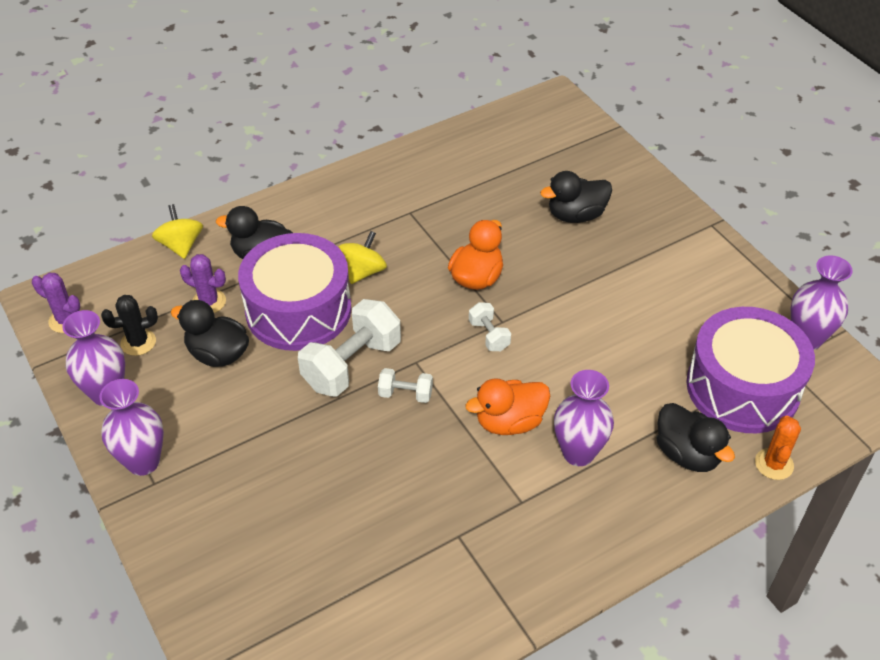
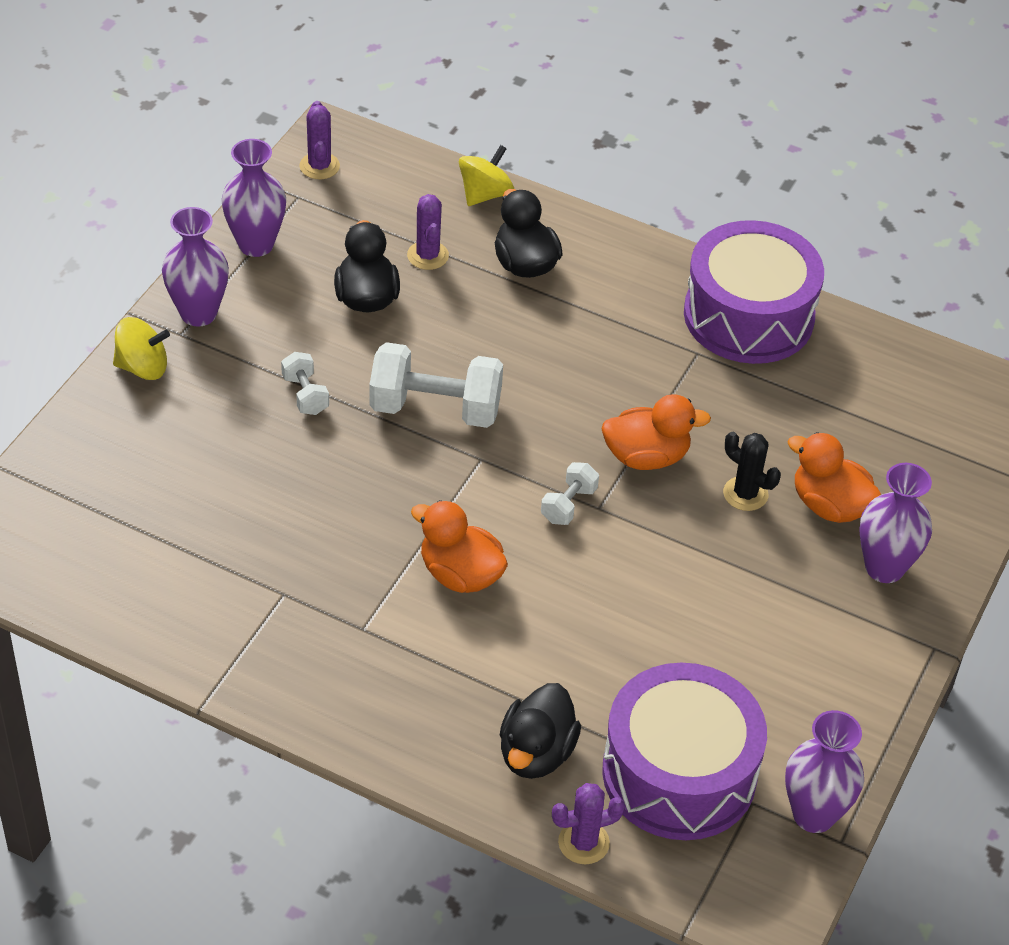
camera: 55 degrees right, 0 degrees up
(138, 342) = (334, 232): black cactus -> black cactus (745, 494)
(298, 310) = (474, 330): purple drum -> purple drum (748, 316)
(363, 271) = (573, 355): yellow spinning top -> yellow spinning top (142, 367)
(405, 394) = (431, 470): white dumbbell -> white dumbbell (305, 395)
(576, 215) = (829, 505): black duck -> orange duck
(578, 453) = (463, 652): purple vase -> purple vase (884, 568)
(774, 464) = (583, 842): orange cactus -> purple cactus

